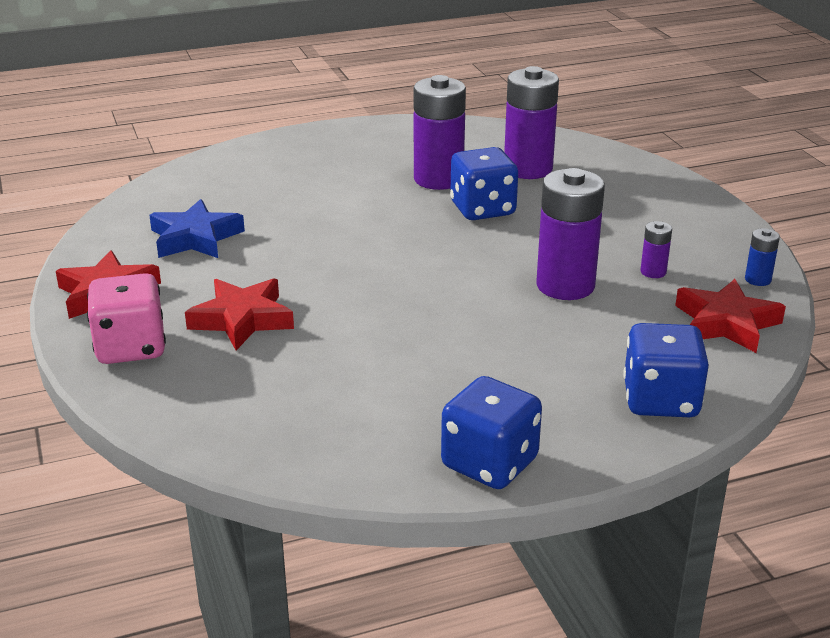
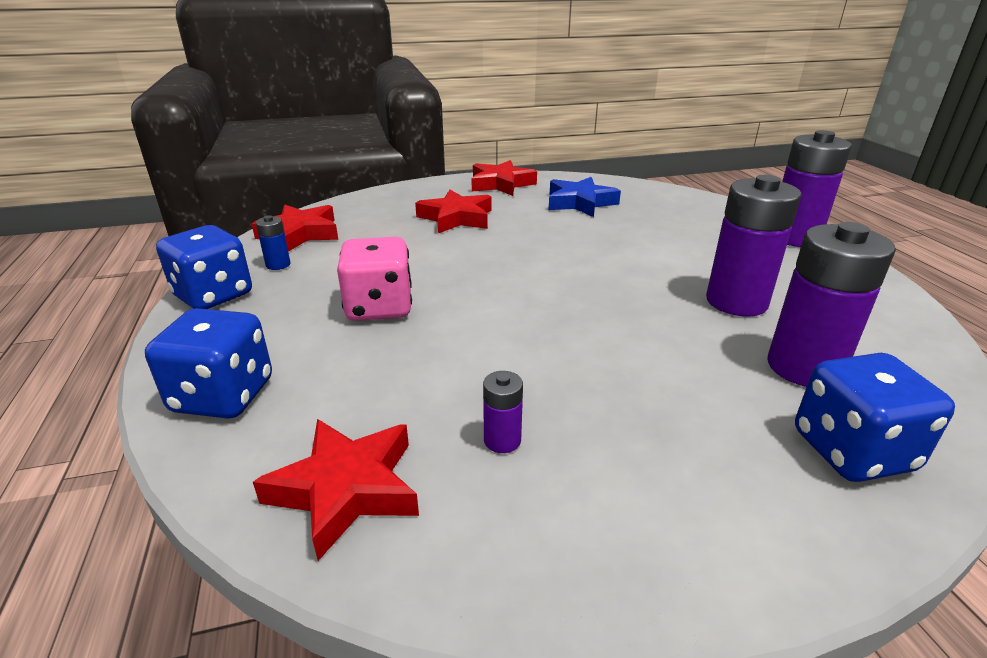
camera: 95 degrees right, 0 degrees up
(131, 347) = (433, 192): pink dice -> pink dice (379, 307)
(295, 439) = (300, 233): none -> red star
(482, 209) = (665, 324): blue dice -> blue dice (852, 451)
(565, 286) = (478, 362): purple battery -> purple battery (793, 237)
(758, 279) = (461, 567): blue battery -> blue battery (278, 265)

